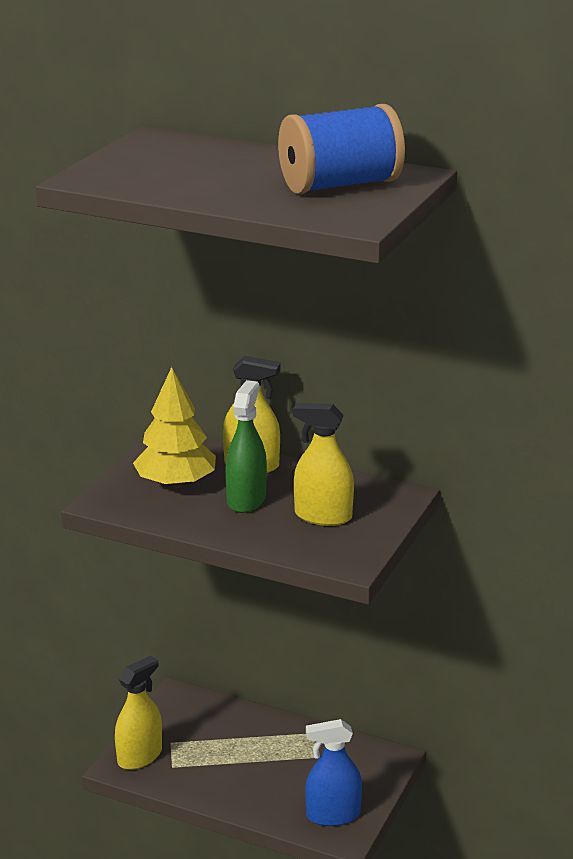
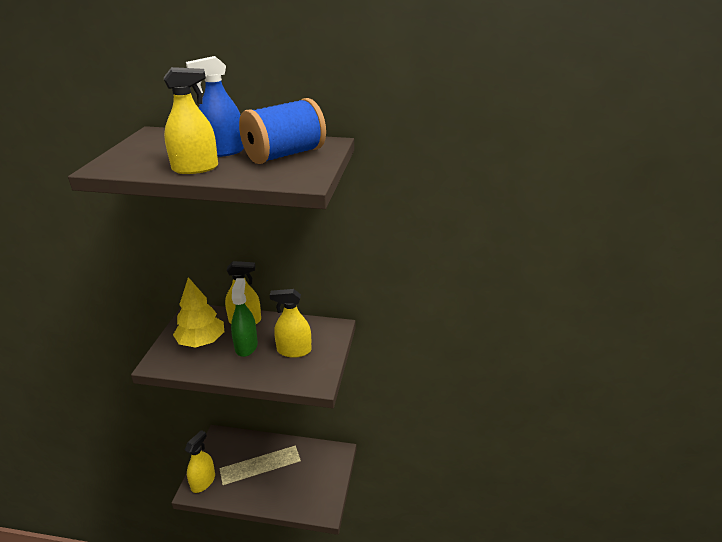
camera: 15 degrees left, 5 degrees up
(208, 191) = (195, 168): none -> yellow spray bottle
(333, 815) = (316, 498): blue spray bottle -> blue spray bottle (223, 152)

